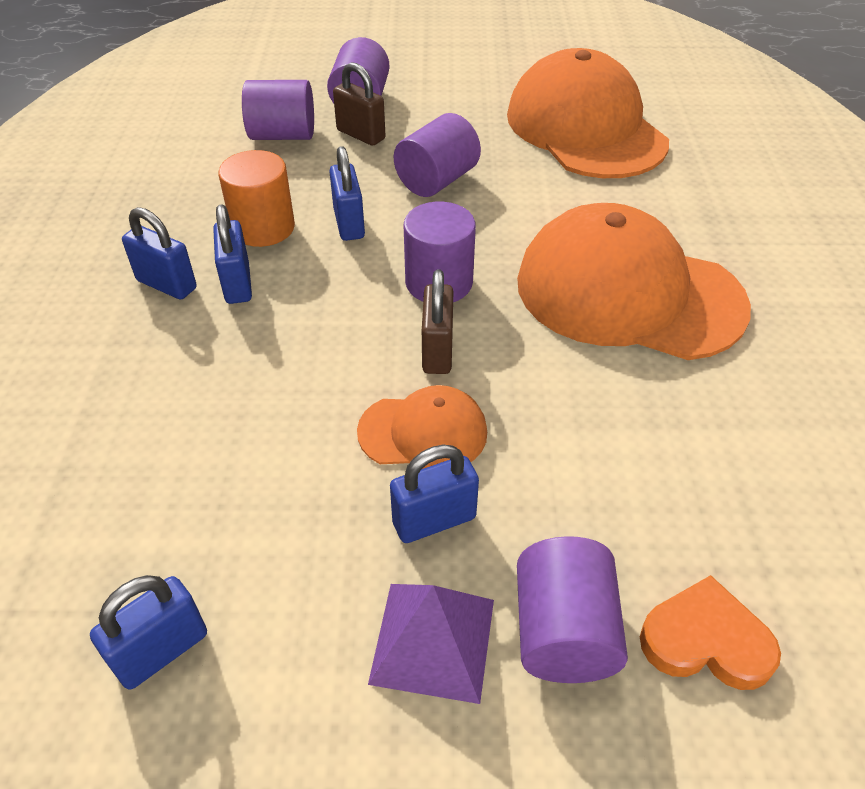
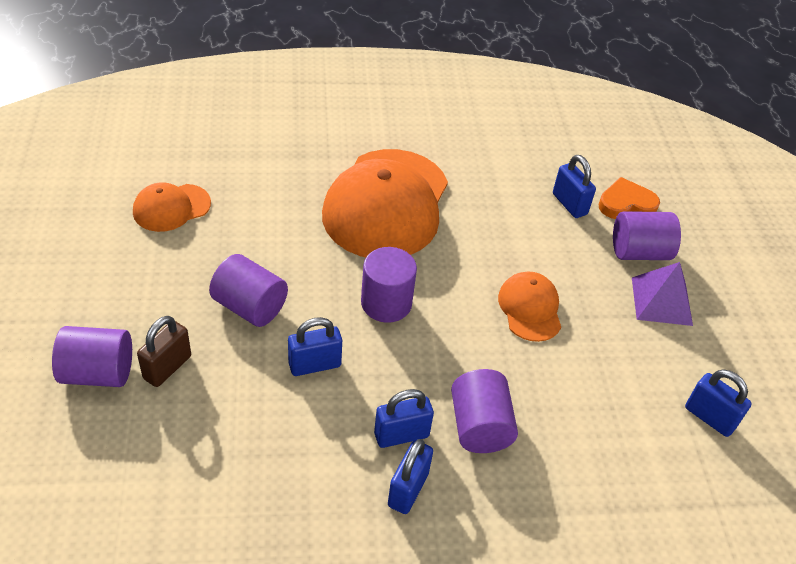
camera: 100 degrees left, 0 degrees up
(263, 228) = (323, 428): orange cylinder -> none
(283, 135) = (162, 435): purple cylinder -> purple cylinder (479, 426)
(434, 520) = (592, 302): blue padlock -> blue padlock (569, 204)
(437, 351) = (458, 303): brown padlock -> none
(585, 128) = (171, 208): orange cap -> orange cap, size x0.48
(705, 640) = (626, 204): orange heart -> orange heart turned 75 degrees clockwise

